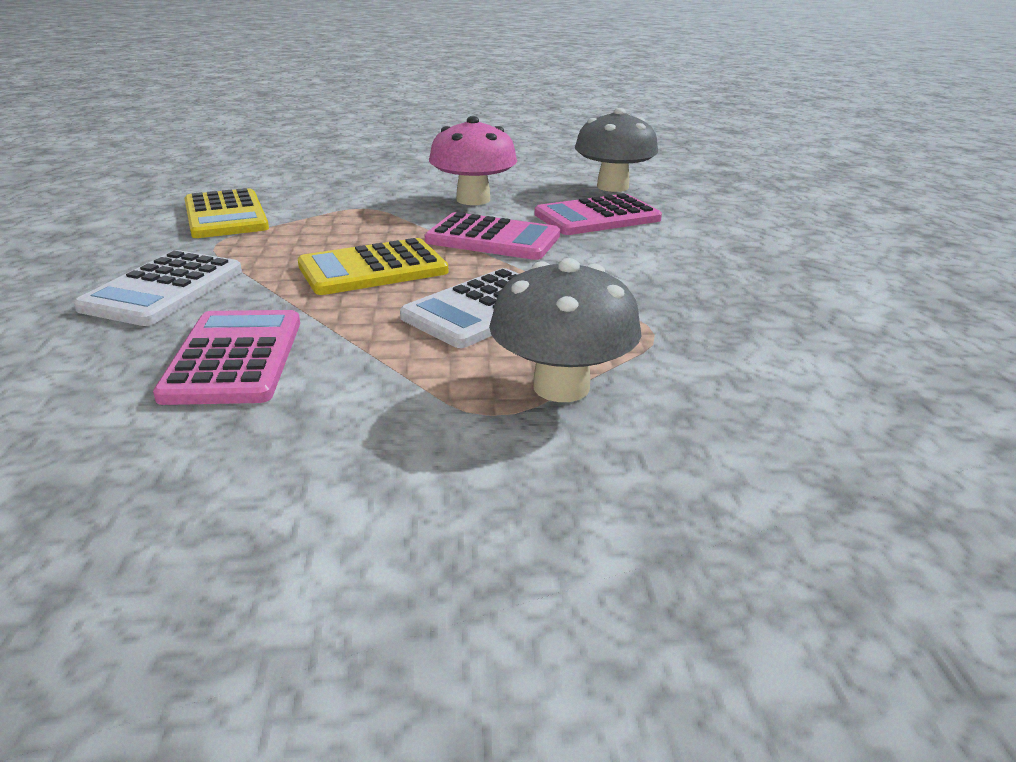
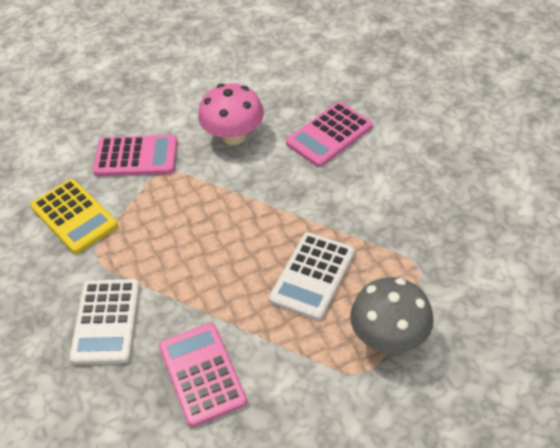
camera: 15 degrees left, 20 degrees up
(373, 269) = (221, 253): yellow calculator -> none
(493, 239) = (275, 188): pink calculator -> pink calculator (136, 156)
(612, 187) = (321, 84): grey mushroom -> none

